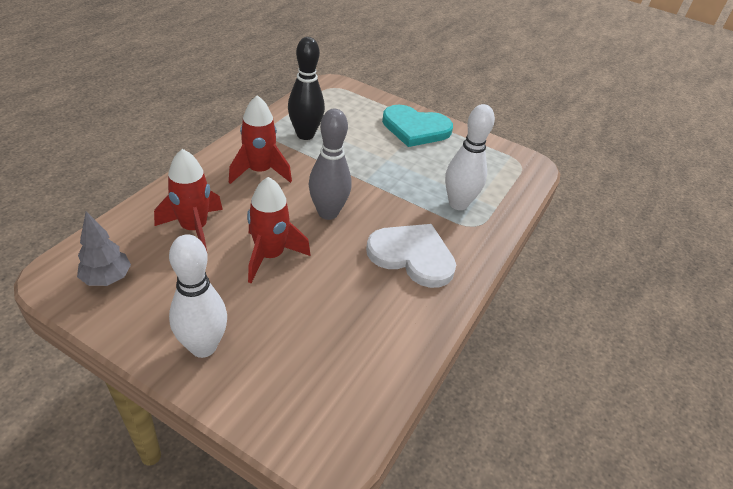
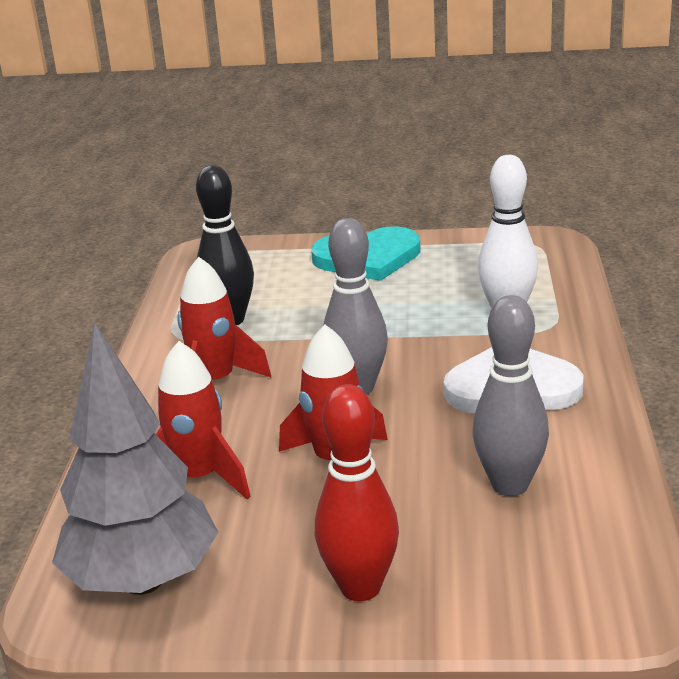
camera: 20 degrees left, 15 degrees down
(107, 279) = (143, 581): grey tree -> grey tree, size x1.97
(203, 347) = (360, 587): white bowling pin -> red bowling pin
(346, 324) = (510, 485): none -> grey bowling pin

